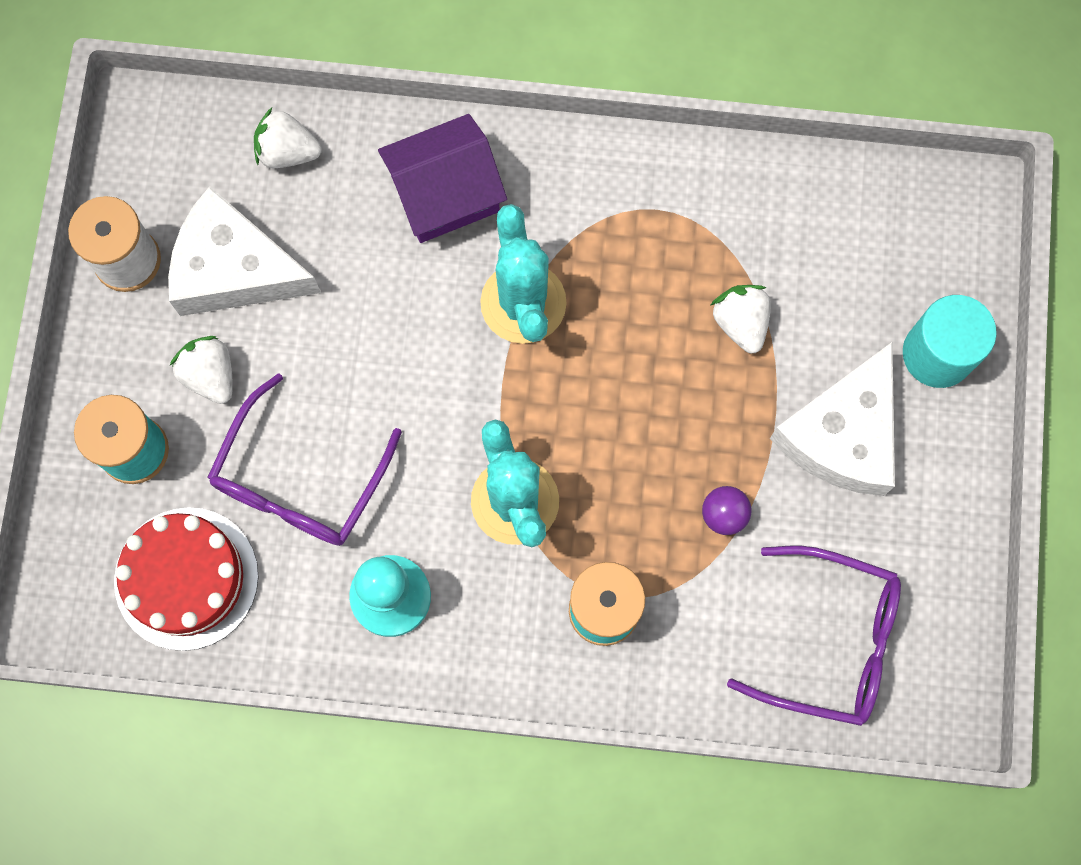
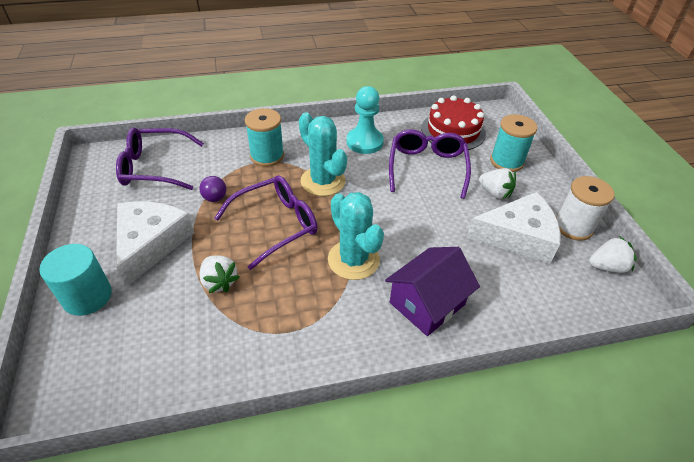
camera: 160 degrees right, 30 degrees down
(287, 152) = (534, 300): white strawberry -> white strawberry (607, 266)
(628, 416) = (276, 224): none -> purple glasses

